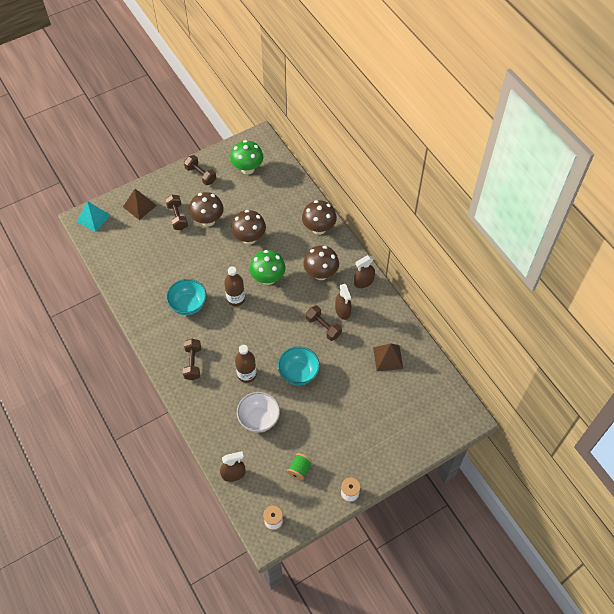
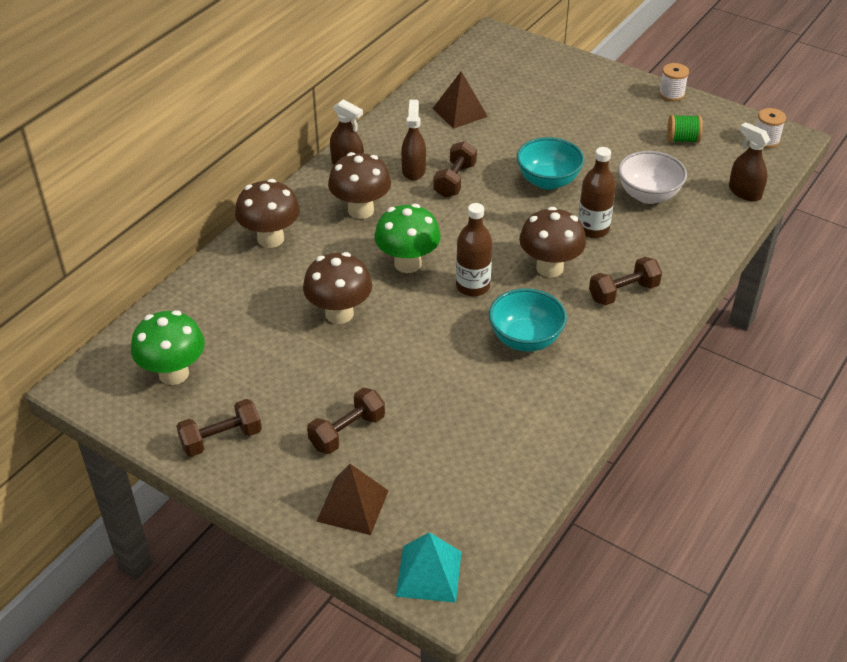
camera: 115 degrees left, 15 degrees down
(200, 175) = (221, 439): brown dumbbell -> brown dumbbell turned 45 degrees clockwise
(208, 220) = (330, 383): brown mushroom -> brown mushroom (549, 268)
(342, 311) = (413, 170): brown spray bottle -> brown spray bottle turned 45 degrees counterclockwise

